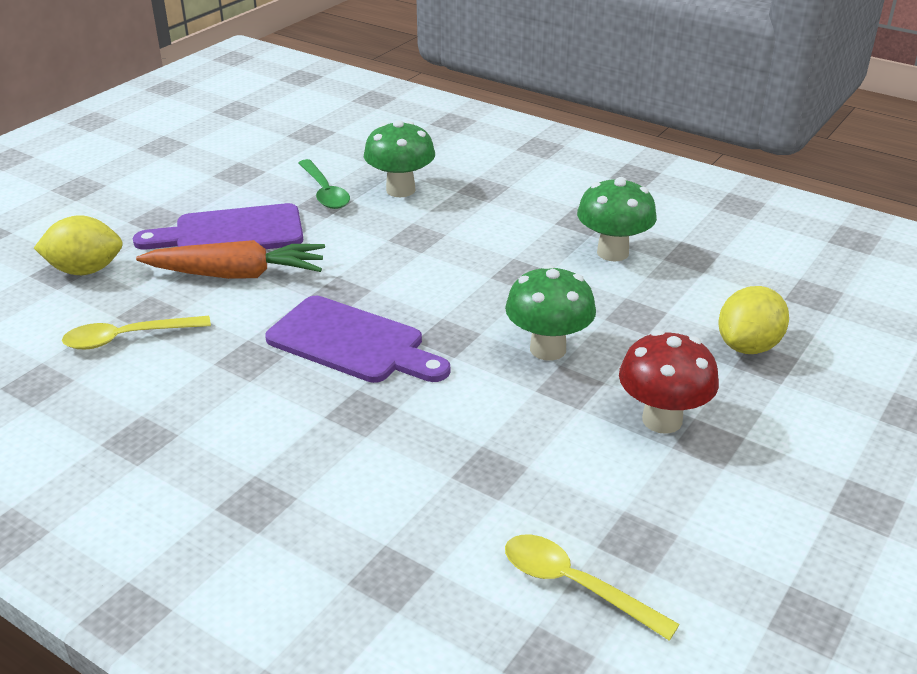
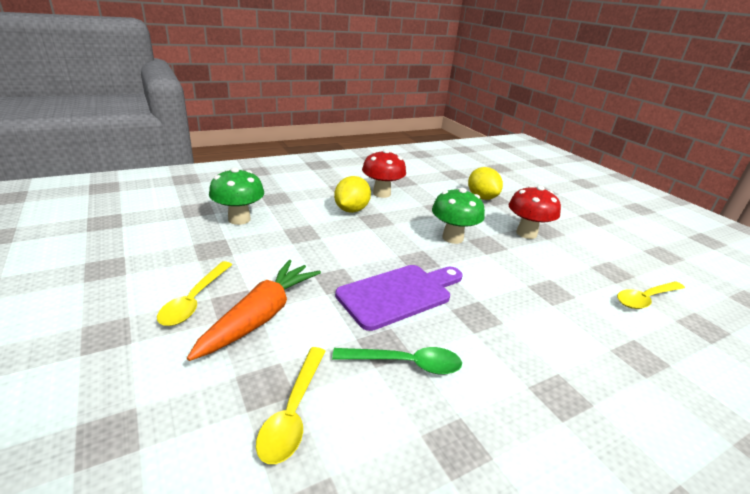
camera: 65 degrees left, 5 degrees down
(85, 270) = (132, 413): yellow lemon -> yellow lemon (351, 210)
(231, 233) = (194, 300): purple cutting board -> yellow spoon
(325, 192) = (198, 243): green spoon -> green spoon (406, 364)
(612, 252) = (381, 193): green mushroom -> red mushroom

